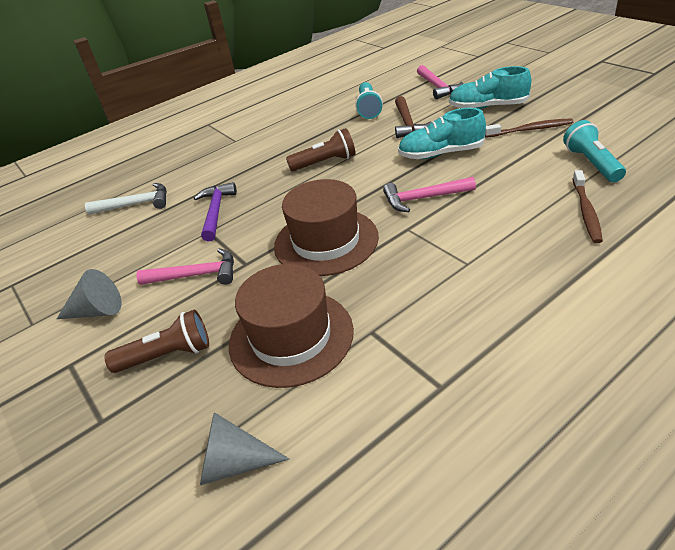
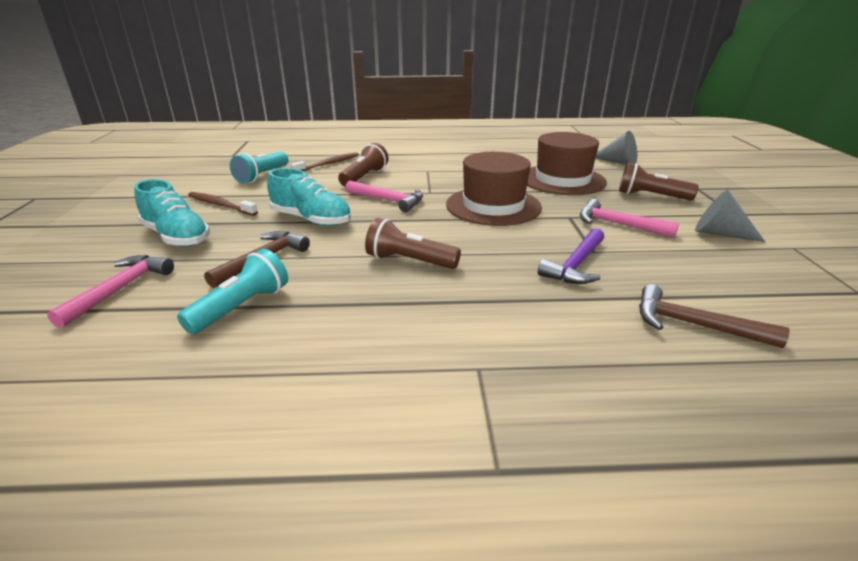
camera: 150 degrees left, 10 degrees down
(135, 204) = (694, 325): white hammer -> brown hammer
(505, 214) = (364, 177): none -> brown flashlight

